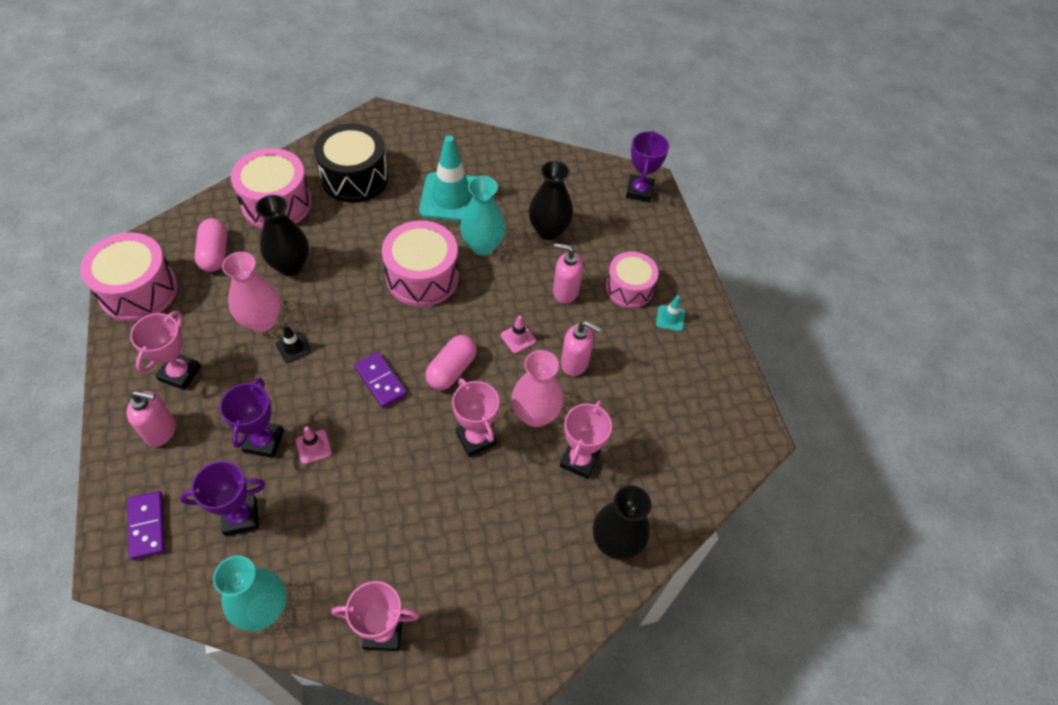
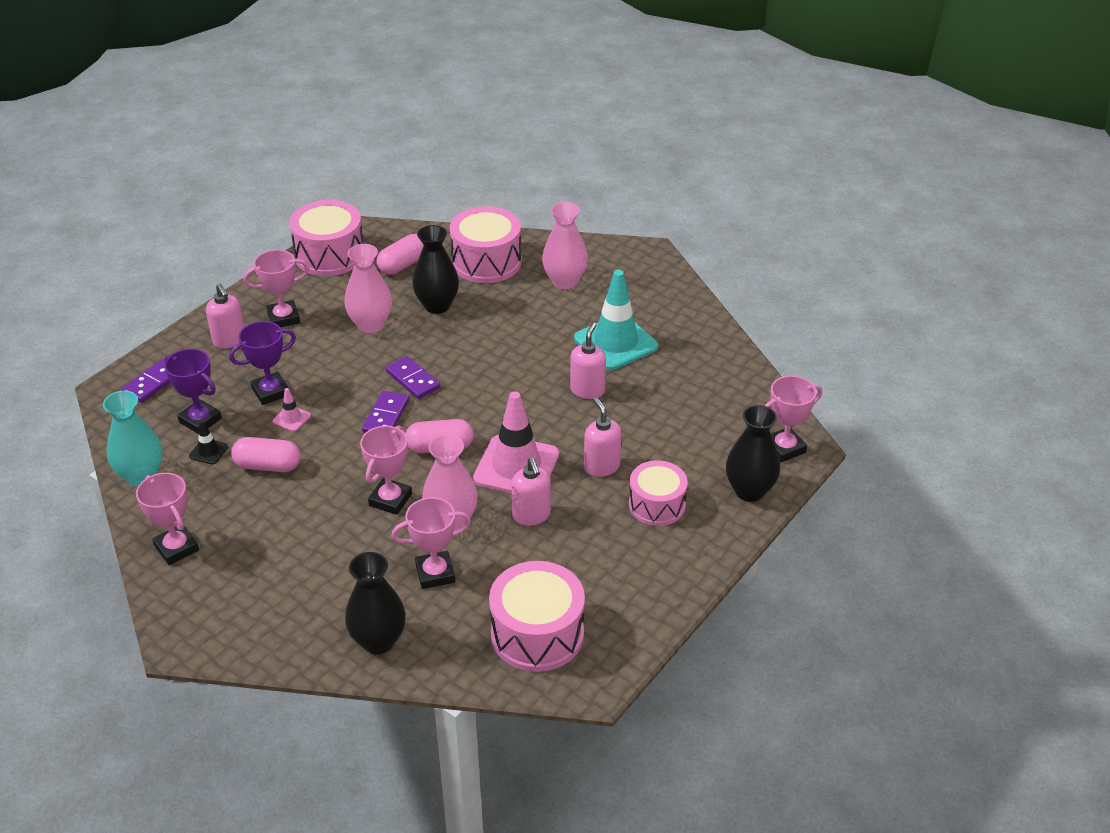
camera: 55 degrees right, 15 degrees down
(293, 347) = (365, 354): black traffic cone -> black traffic cone (208, 451)
(352, 499) = (268, 466): none -> pink capsule
(354, 178) = (564, 281): black drum -> pink vase
(358, 337) = (412, 380): none -> purple domino
(422, 277) = (511, 377): pink drum -> pink drum (537, 633)
(482, 246) = (587, 390): turquoise vase -> pink soap dispenser
(518, 338) = (516, 466): pink traffic cone -> pink traffic cone, size x2.36
(548, 230) = (656, 418): black vase -> black vase (749, 491)
(639, 191) = (784, 448): purple trophy -> pink trophy
(670, 318) = (656, 551): turquoise traffic cone -> none

